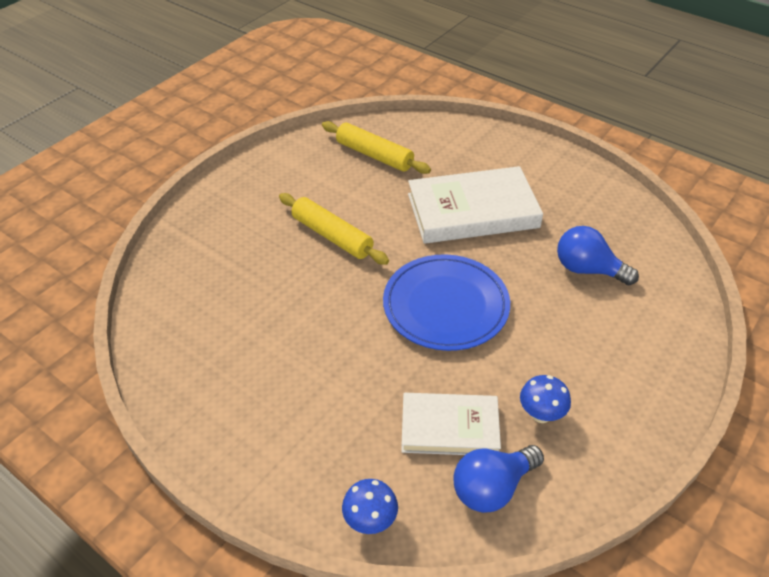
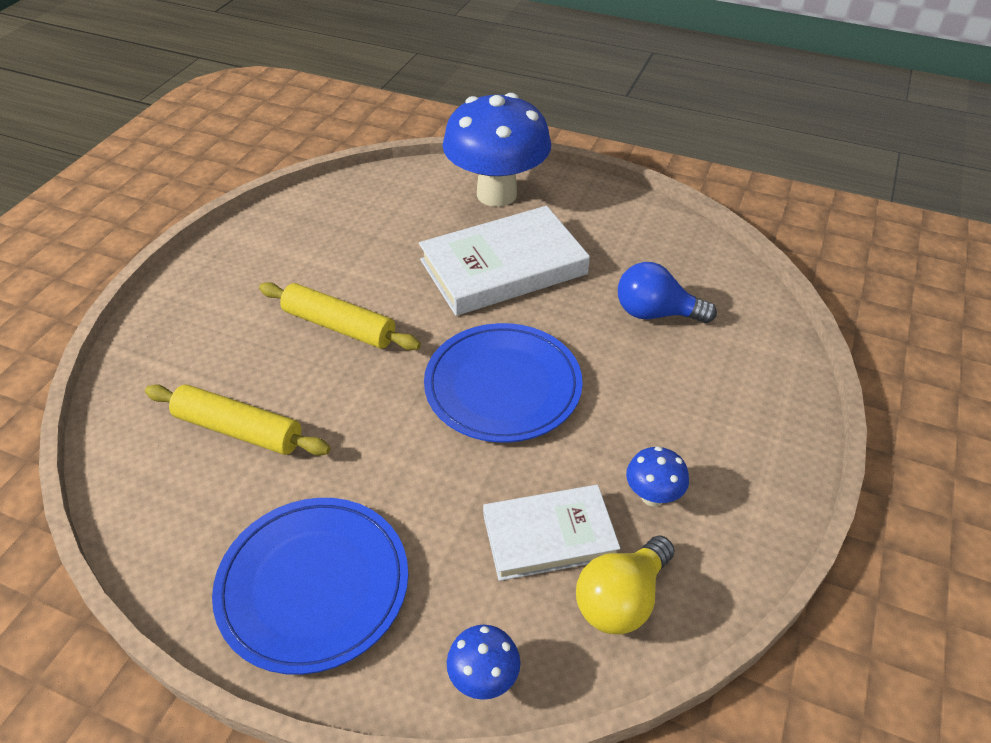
camera: 15 degrees left, 0 degrees up
(265, 425) = (313, 586): none -> blue plate
(374, 155) = (366, 219): yellow rolling pin -> yellow rolling pin (239, 429)
(483, 150) = (496, 194): none -> blue mushroom
(492, 487) = (621, 599): blue light bulb -> yellow light bulb

